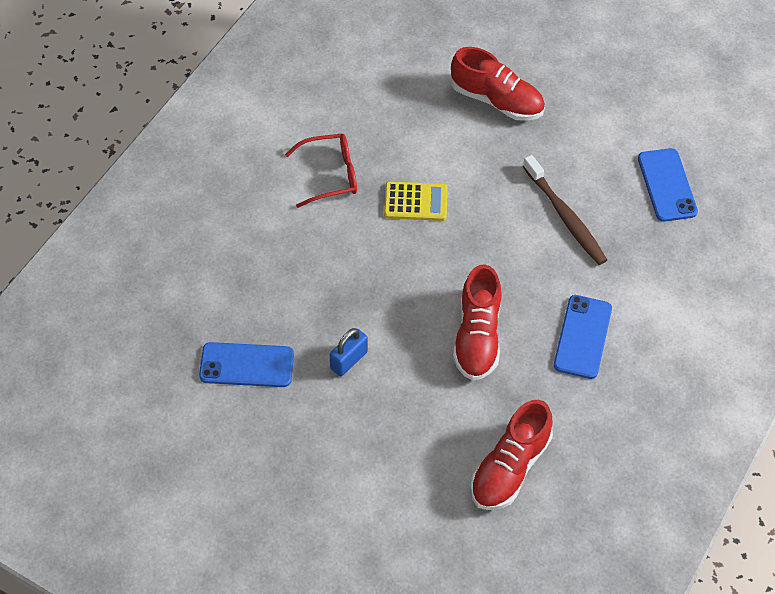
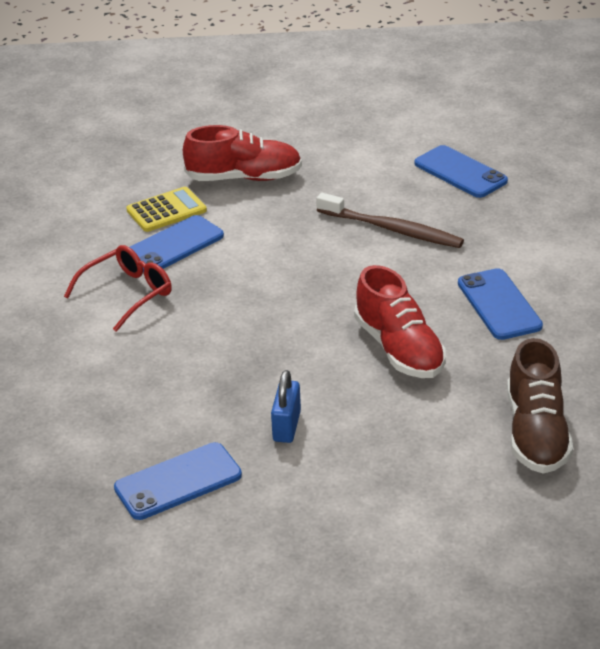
camera: 30 degrees left, 20 degrees down
(395, 144) = (173, 245): none -> blue phone
(415, 202) = (236, 278): yellow calculator -> yellow calculator (166, 210)
(509, 468) = (536, 433): red shoe -> brown shoe

